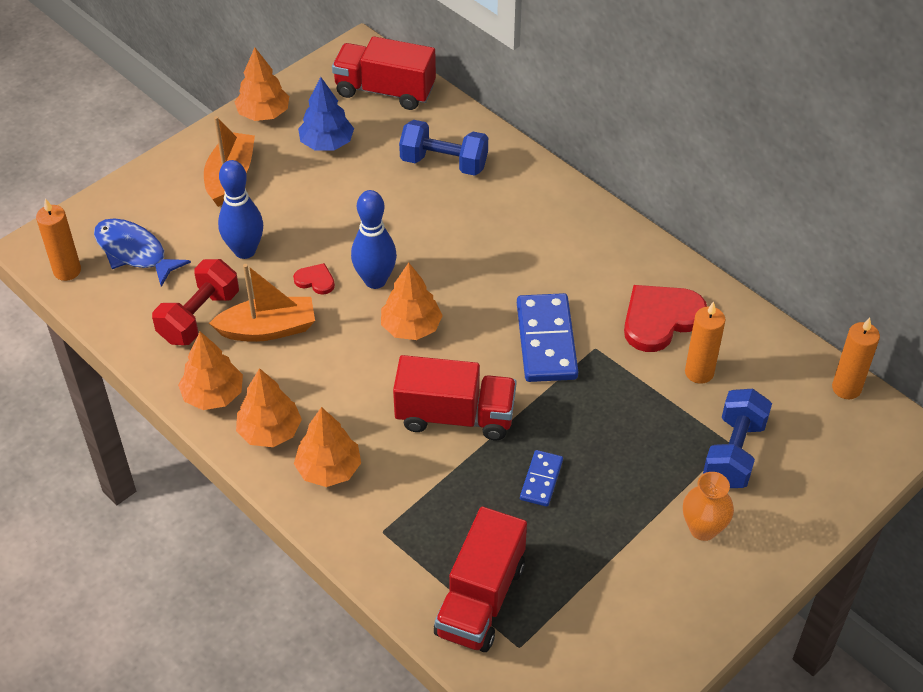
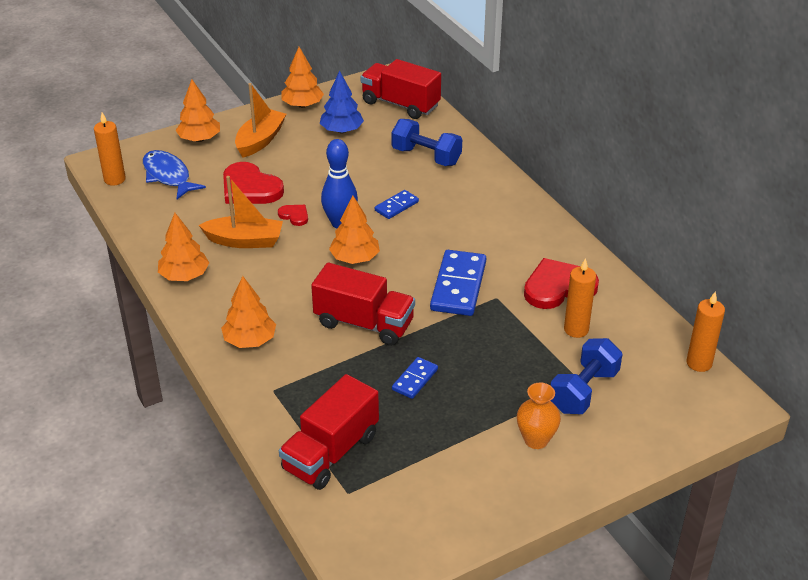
camera: 15 degrees right, 10 degrees down
(199, 317) = (197, 224): red dumbbell -> none
(245, 251) = (250, 188): blue bowling pin -> red heart
(270, 431) = (216, 307): orange tree -> orange tree (199, 139)
(434, 242) = (396, 206): none -> blue domino

